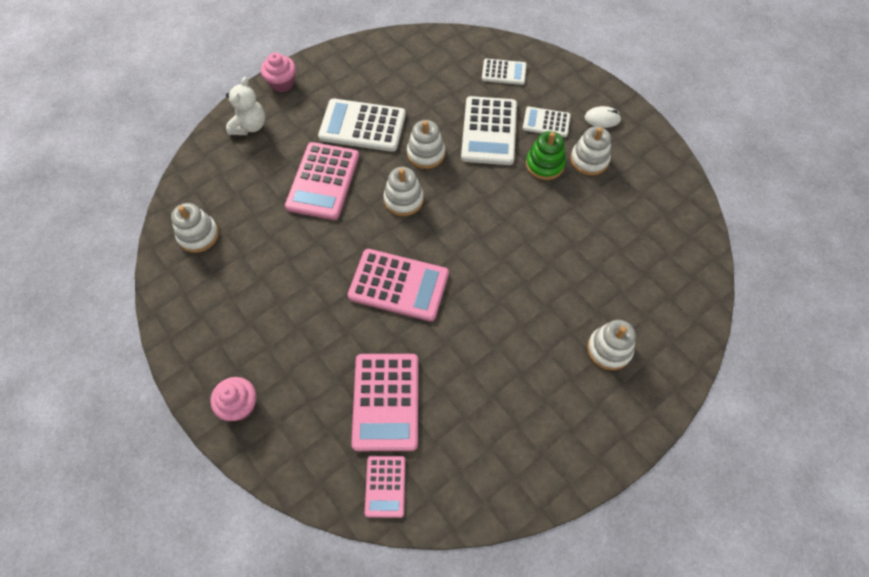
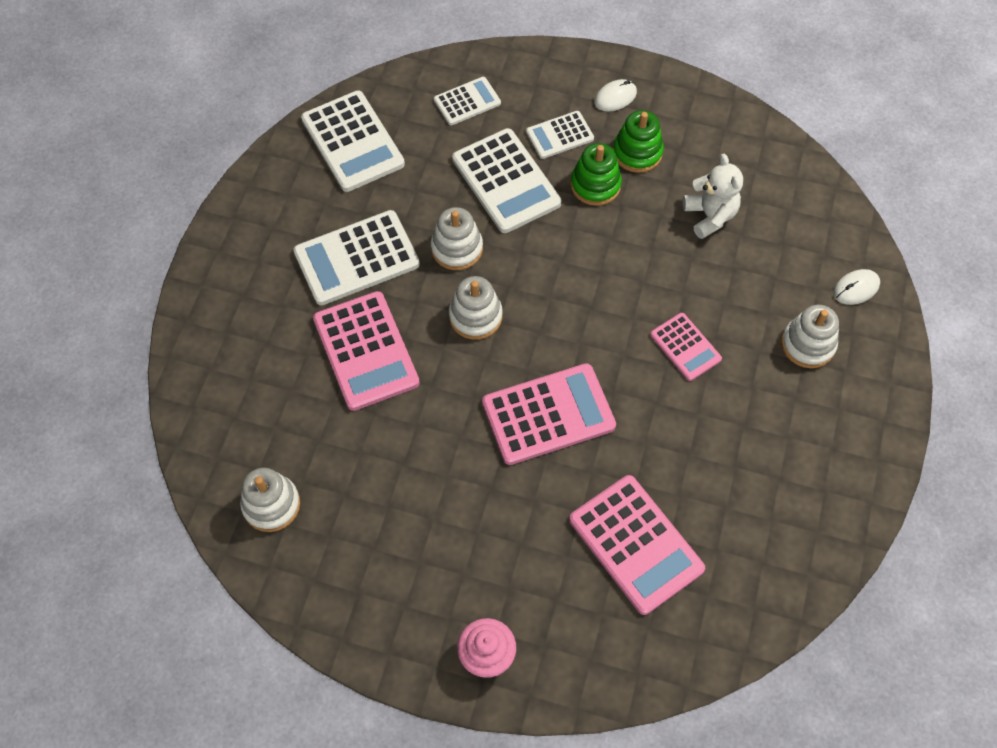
camera: 35 degrees left, 0 degrees up
(249, 126) = (218, 338): white teddy bear -> white teddy bear (710, 216)
(282, 83) = (212, 262): pink cupcake -> none
(385, 486) = (704, 627): pink calculator -> pink calculator (685, 347)
(416, 59) = (352, 142): none -> white calculator
(589, 160) = (637, 152): white stacking toy -> green stacking toy
(675, 333) = (856, 288): none -> white mouse

